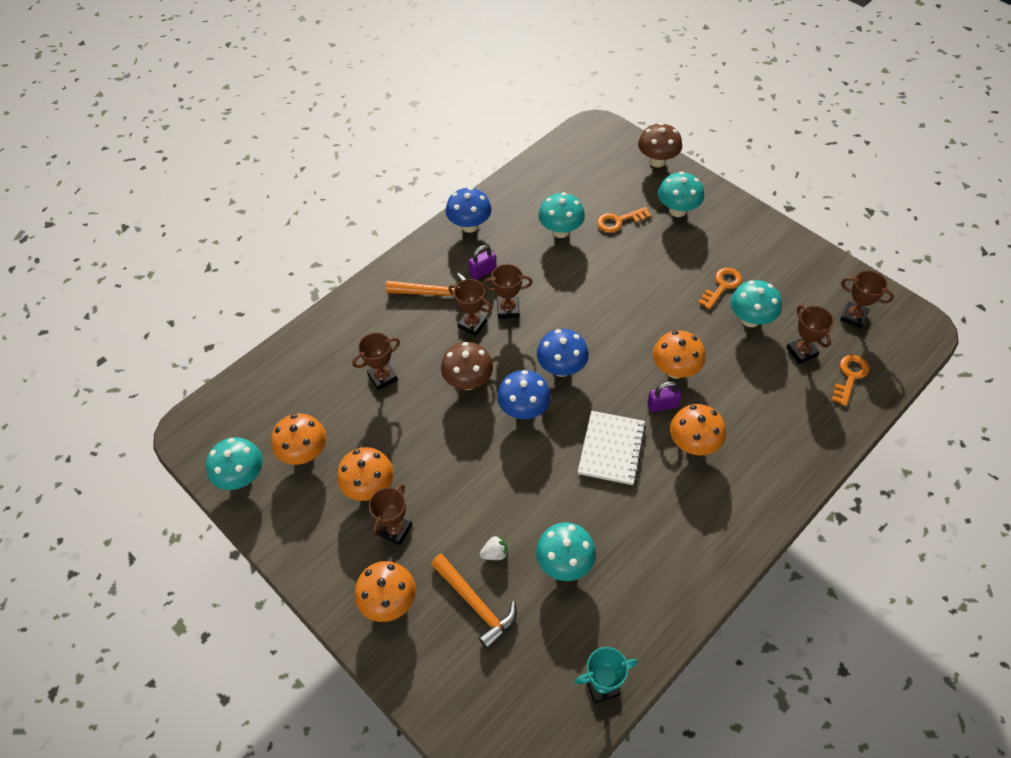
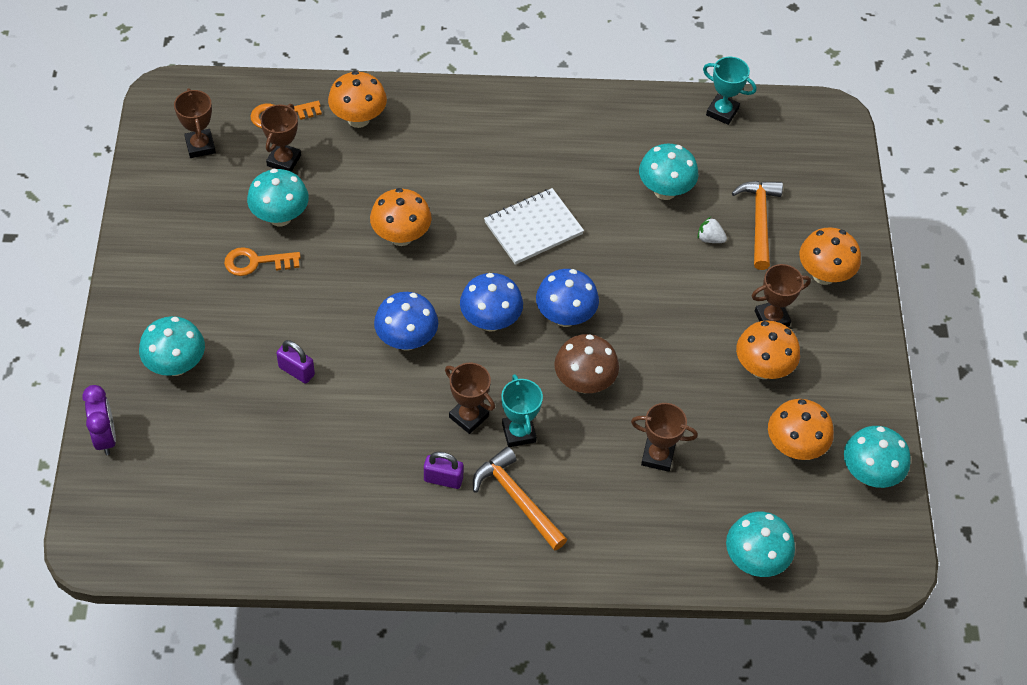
camera: 140 degrees left, 0 degrees up
(469, 226) = (391, 547): blue mushroom -> blue mushroom (406, 340)
(472, 324) = (519, 433): brown trophy -> turquoise trophy
(560, 231) = (313, 451): turquoise mushroom -> turquoise mushroom (754, 560)
(619, 221) = (244, 408): orange key -> none
(657, 161) = (105, 437): brown mushroom -> purple clock
(662, 405) = (450, 222): purple padlock -> purple padlock (296, 371)
(693, 444) = (467, 178): orange mushroom -> orange mushroom (358, 119)

